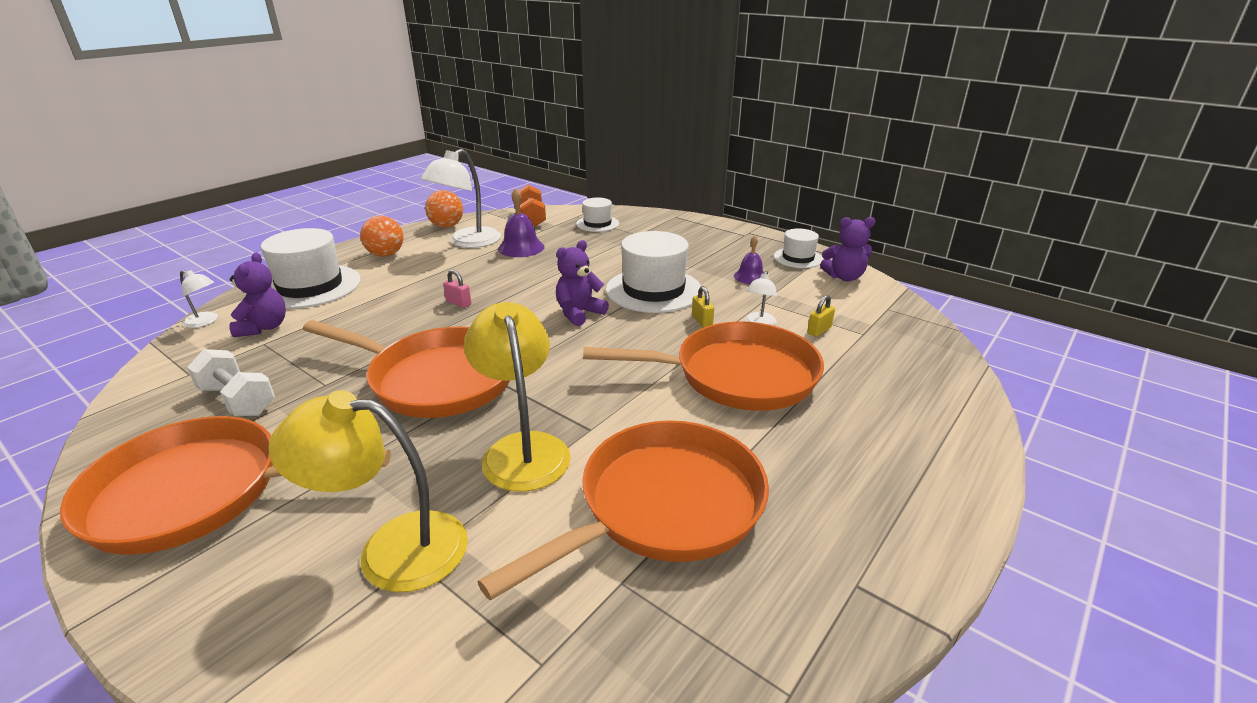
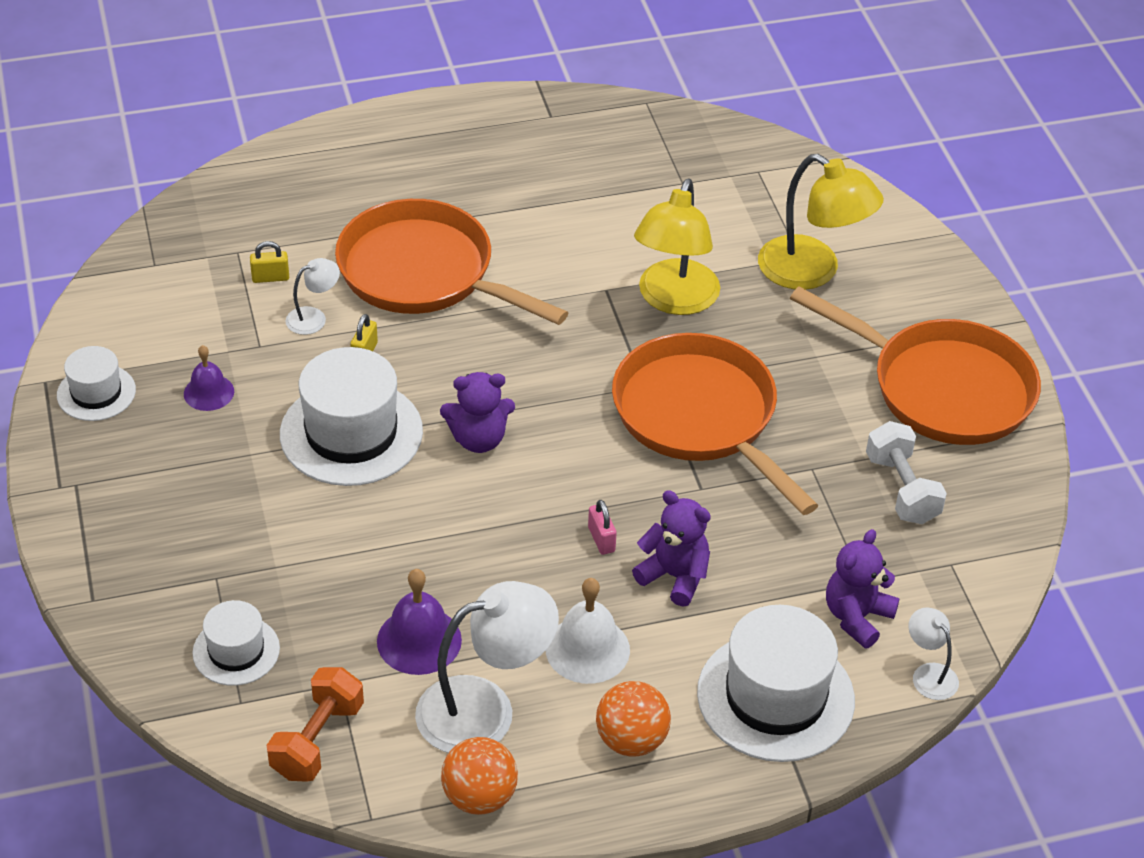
camera: 145 degrees left, 15 degrees up
(432, 269) = (587, 649): none -> white bell
(662, 507) = (613, 207): orange pan -> none
(844, 277) = (108, 330): purple teddy bear -> purple teddy bear (674, 576)

